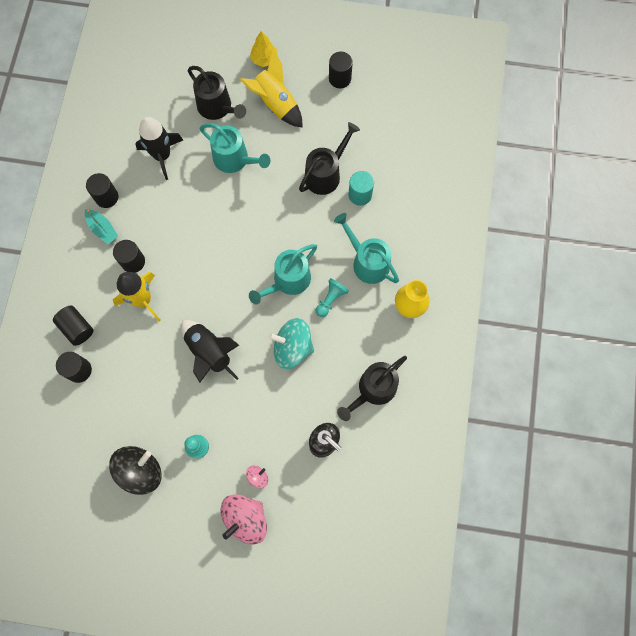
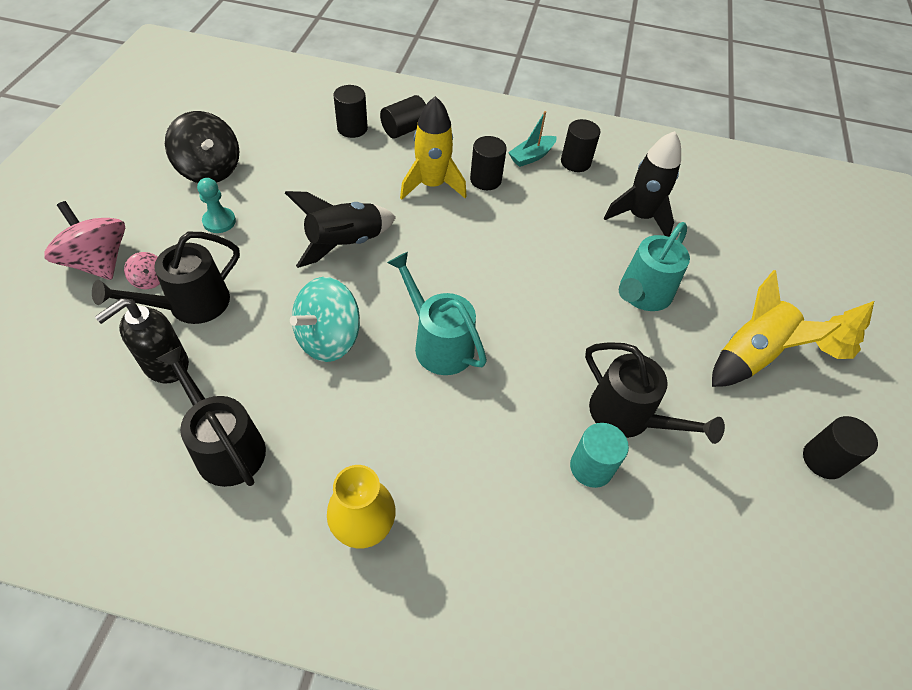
camera: 90 degrees right, 20 degrees down
(217, 107) = (727, 281): black watering can -> black watering can (191, 305)
(292, 348) = (328, 338): turquoise spinning top -> turquoise spinning top turned 150 degrees counterclockwise
(330, 299) = (398, 399): turquoise pawn -> none
(367, 262) = (460, 464): turquoise watering can -> none

